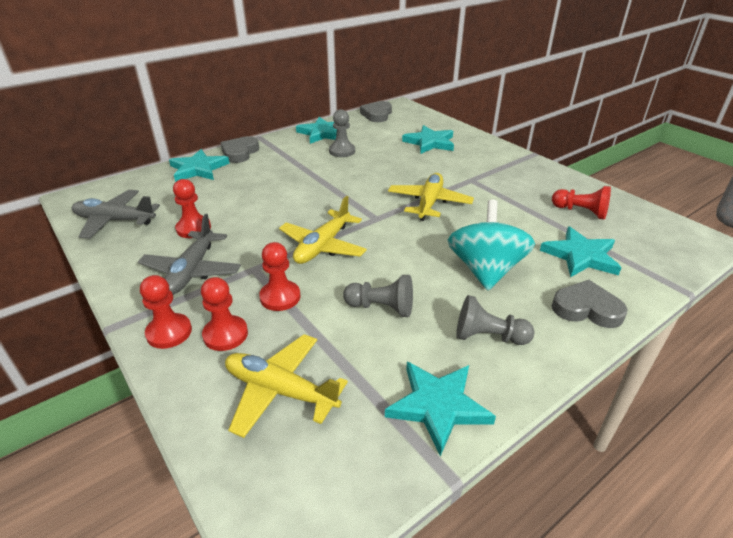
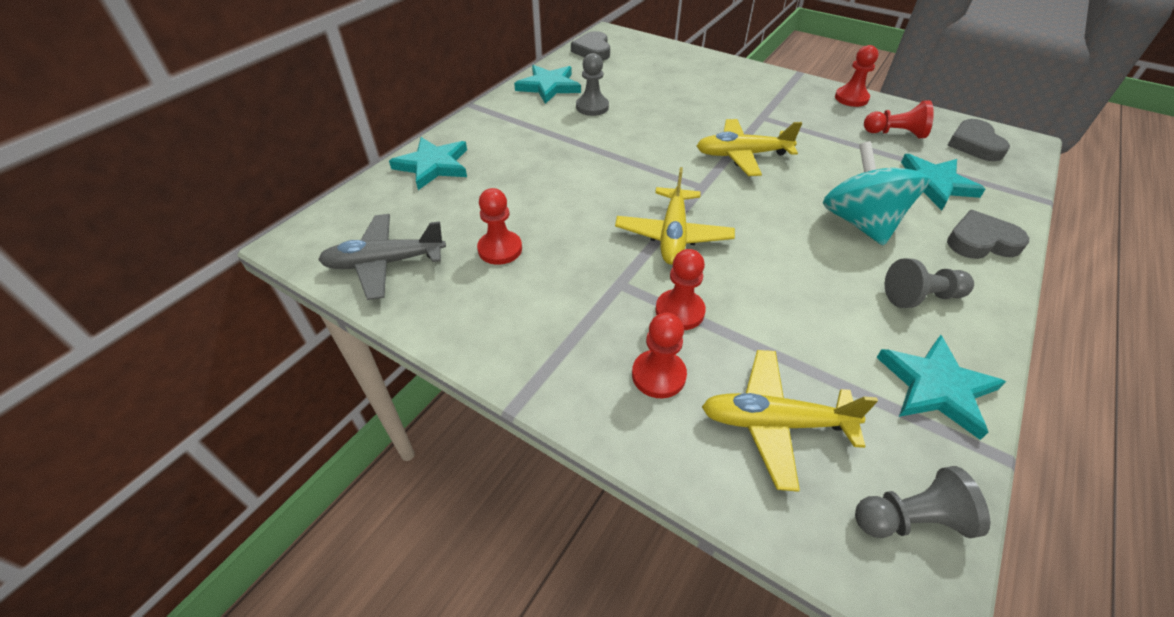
camera: 20 degrees left, 10 degrees up
(169, 332) = (591, 393): red pawn -> red pawn (851, 98)
(192, 271) = (548, 306): grey plane -> none
(240, 153) = (468, 132): grey heart -> grey heart (974, 144)
(381, 307) = (795, 294): grey pawn -> grey pawn (910, 519)
(429, 203) = (742, 155): yellow plane -> yellow plane turned 90 degrees counterclockwise
(430, 142) = (682, 78): turquoise star -> none

